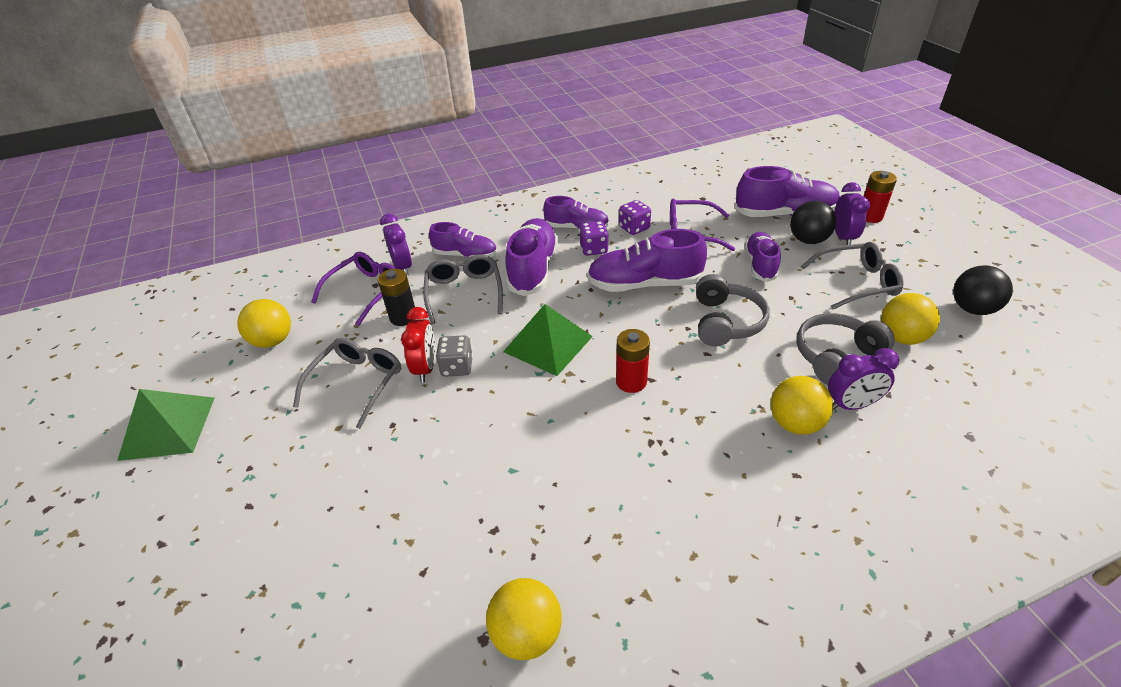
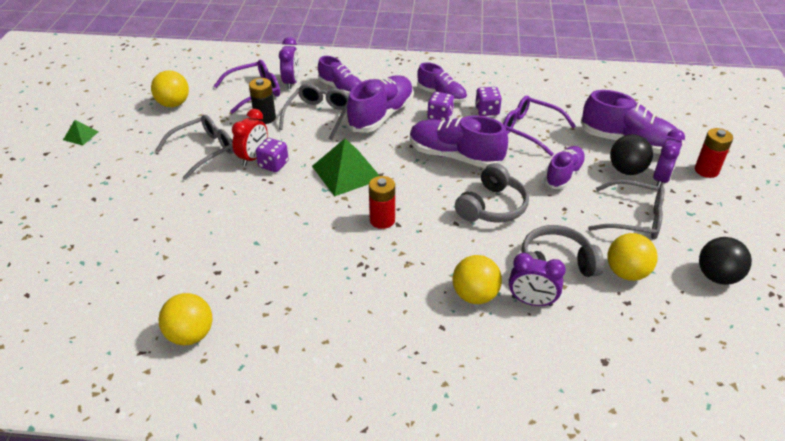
camera: 25 degrees right, 0 degrees up
(168, 428) = (80, 135): green pyramid -> green pyramid, size x0.49
(457, 367) = (273, 164): grey dice -> purple dice

